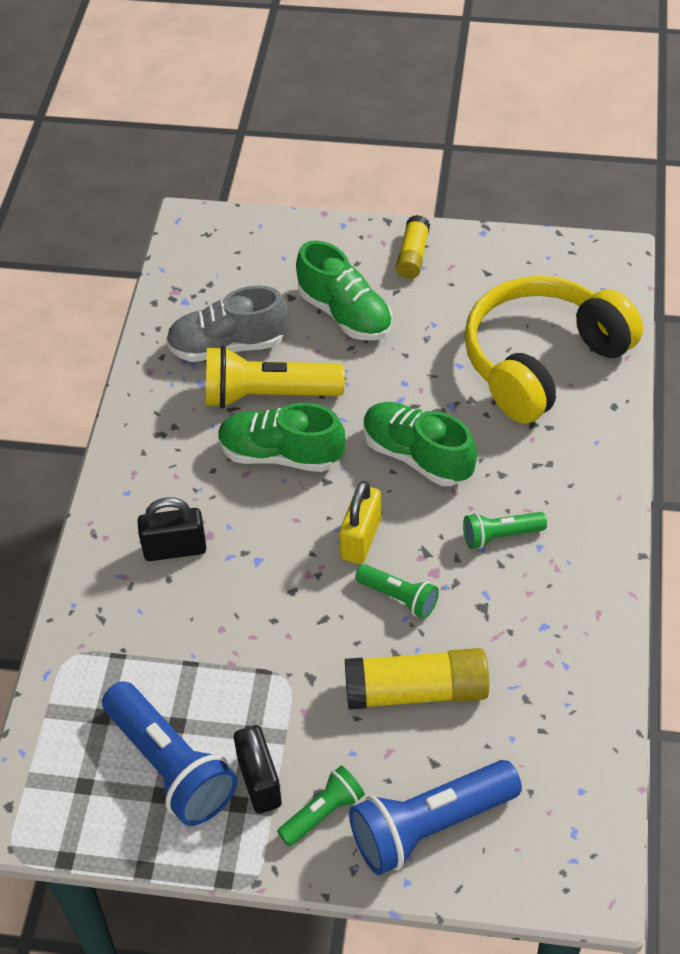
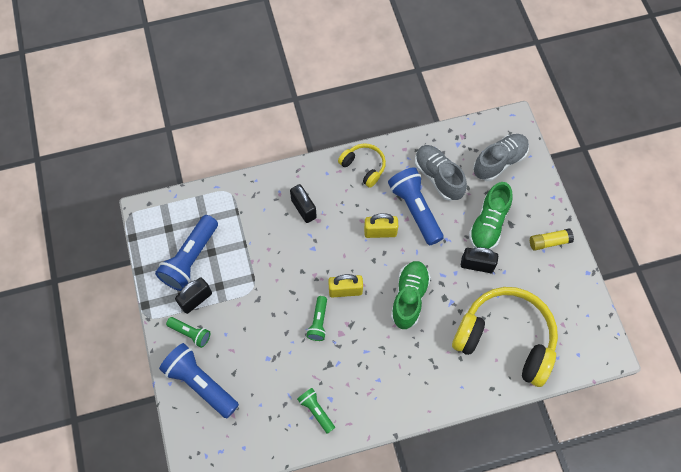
camera: 65 degrees right, 15 degrees up
(148, 436) = (363, 167): none -> yellow headphones
(247, 263) = (499, 162): none -> grey shoe
(268, 395) = (415, 210): yellow flashlight -> blue flashlight
(281, 455) = (380, 232): green shoe -> yellow padlock
(405, 352) = (477, 265): none -> black padlock
(416, 691) = (269, 350): yellow glue stick -> none
(500, 536) = (377, 358): green flashlight -> green flashlight (316, 411)

